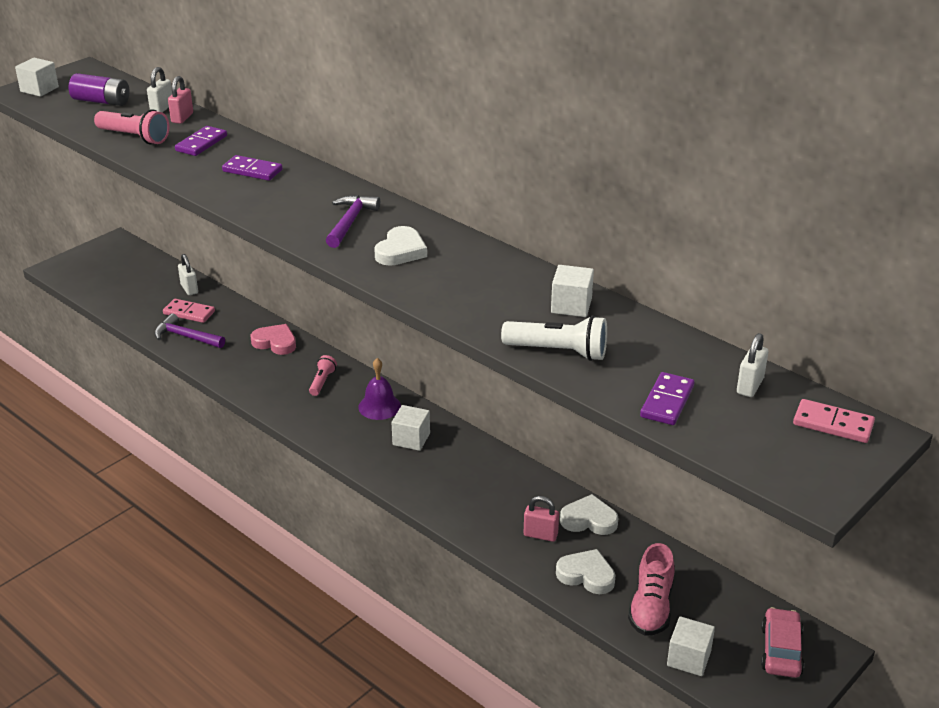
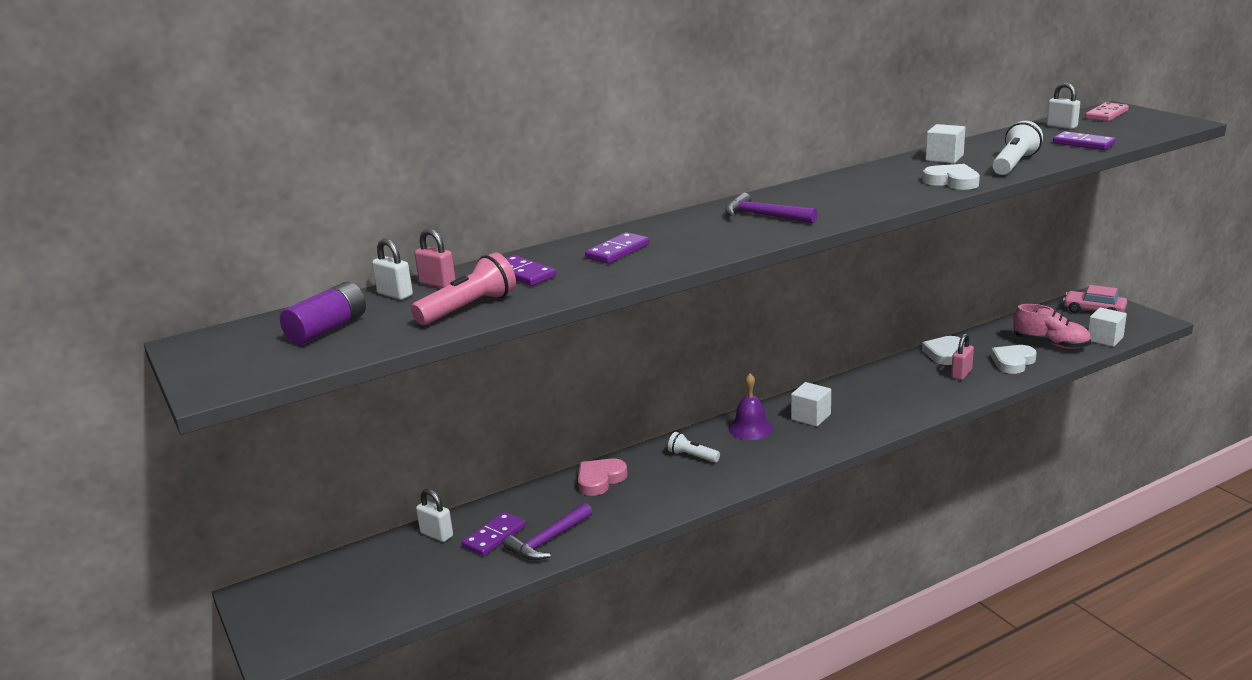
camera: 70 degrees left, 10 degrees down
(39, 89) = (227, 372): white cube -> none
(189, 289) = (436, 534): white padlock -> white padlock turned 45 degrees clockwise
(189, 313) = (494, 536): pink domino -> purple domino
(322, 382) = (692, 456): pink flashlight -> white flashlight
(400, 251) = (832, 201): white heart -> white heart (952, 181)

